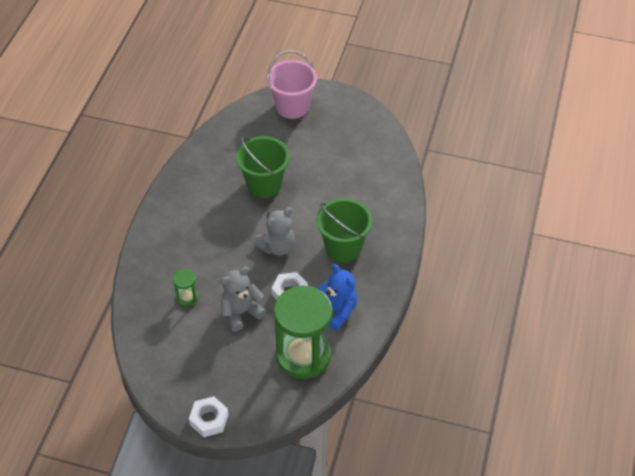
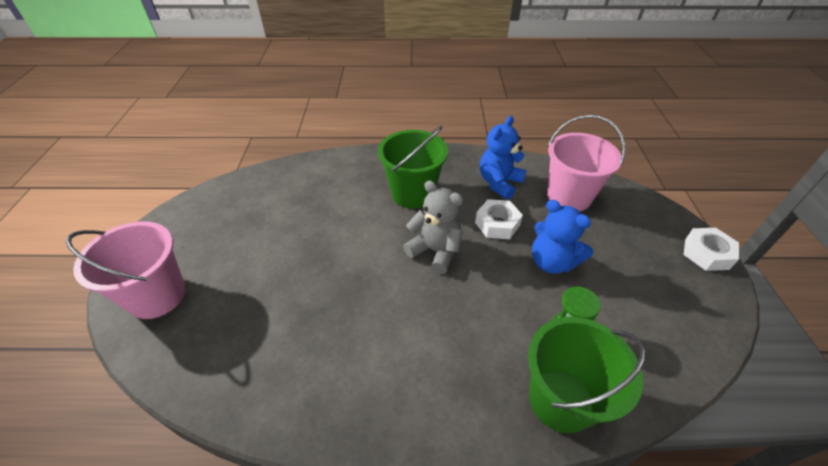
camera: 105 degrees left, 5 degrees down
(241, 312) = (552, 262): grey teddy bear -> blue teddy bear
(264, 184) = (329, 292): green bucket -> green bucket (561, 400)
(303, 355) = (569, 196): green hourglass -> pink bucket

